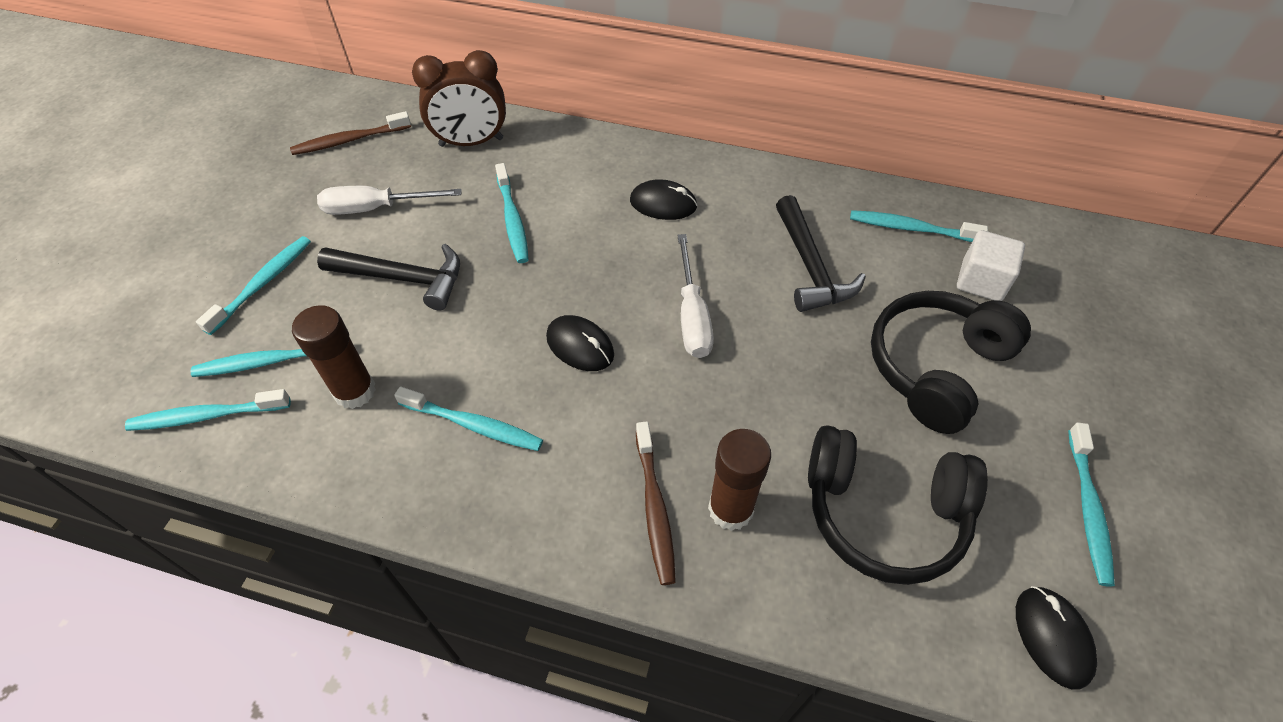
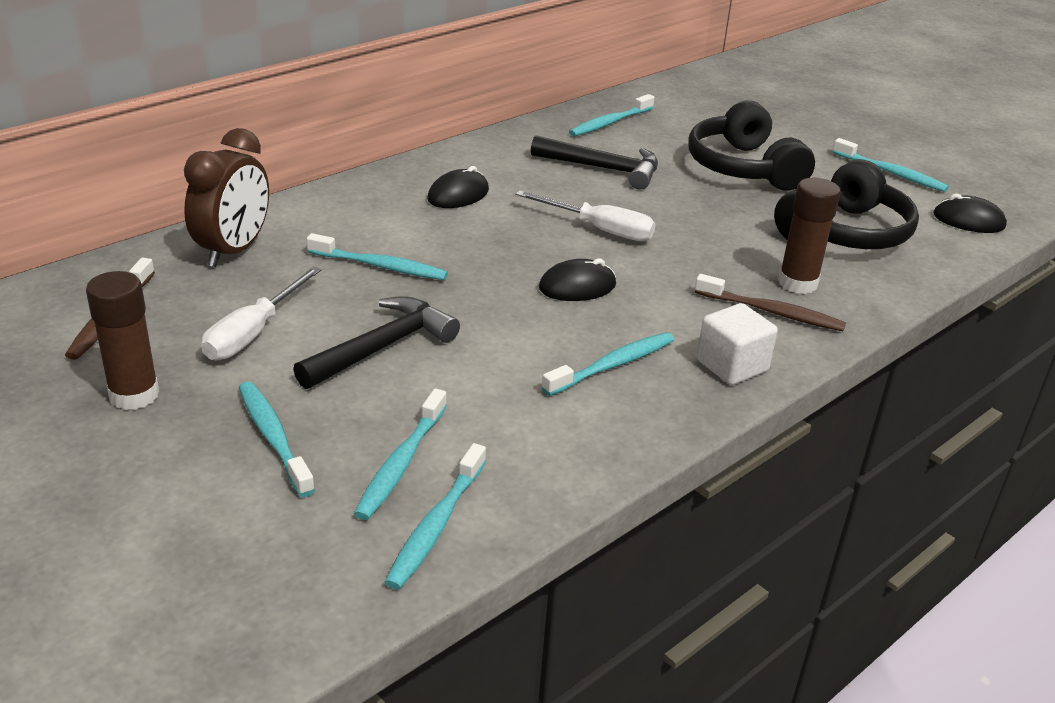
camera: 60 degrees left, 20 degrees down
(355, 391) = (504, 418): brown glue stick -> brown glue stick (134, 395)
(981, 281) = (685, 124): white cube -> white cube (732, 366)

